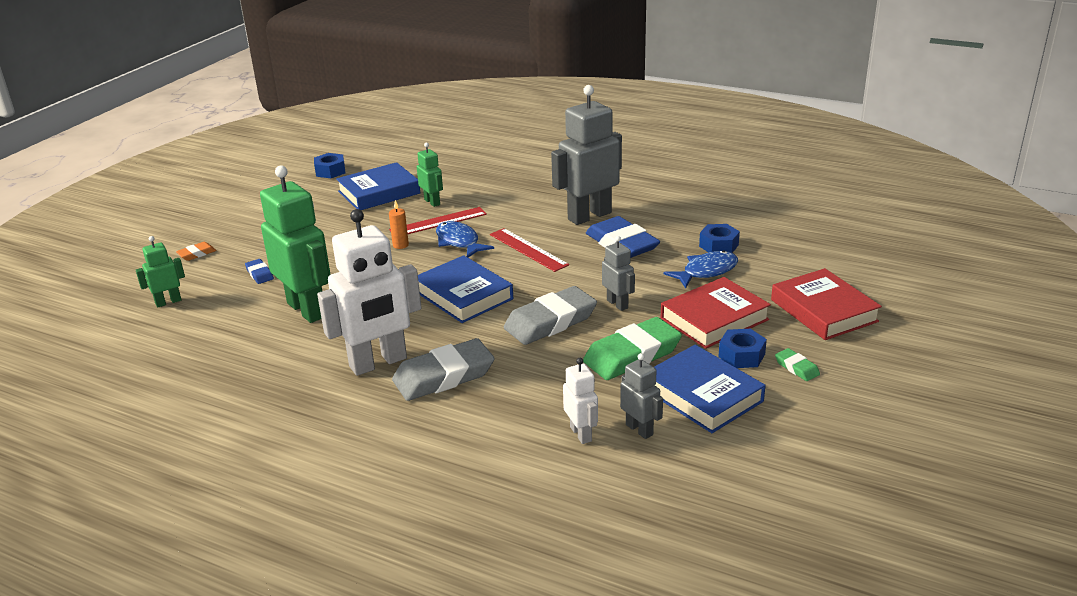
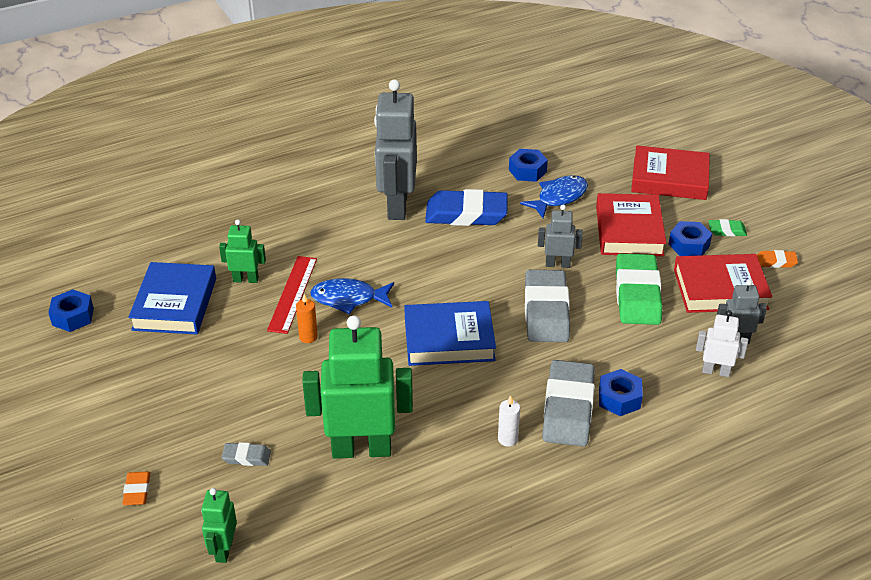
camera: 55 degrees left, 10 degrees up
(259, 274) = (246, 457): blue eraser -> grey eraser
(378, 363) = (507, 439): white robot -> white candle
(484, 396) = (619, 398): none -> blue nut
(528, 249) = (413, 266): red ruler -> none
(702, 395) = (720, 289): blue book -> red book
(706, 271) = (559, 197): blue fish -> blue fish turned 45 degrees clockwise
(793, 412) = (776, 262): none -> orange eraser

